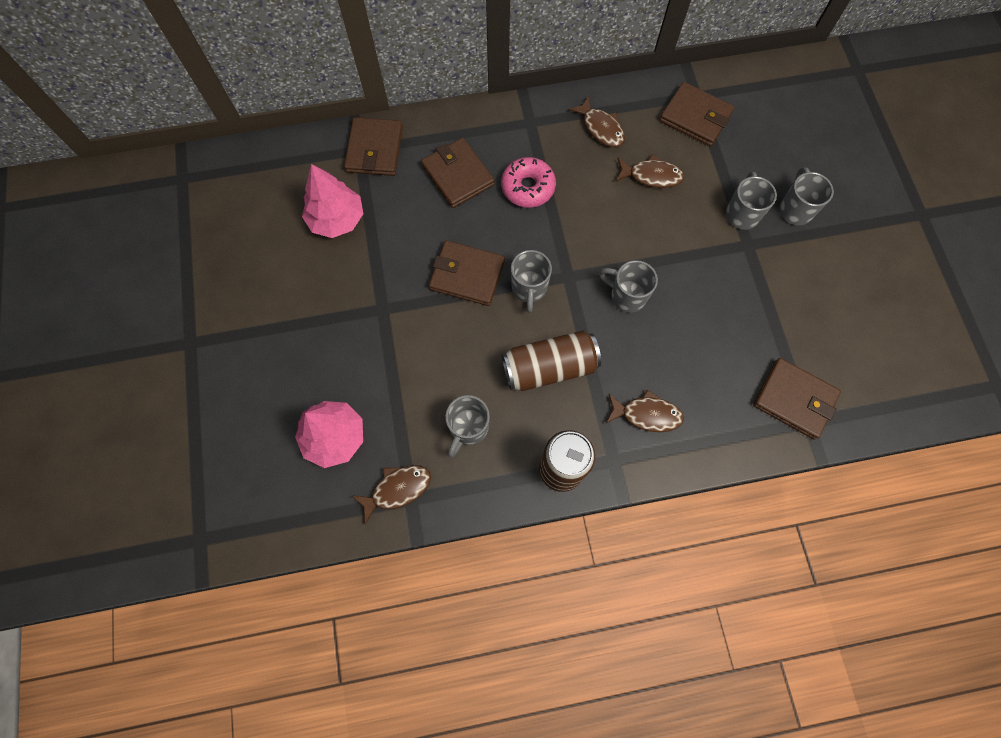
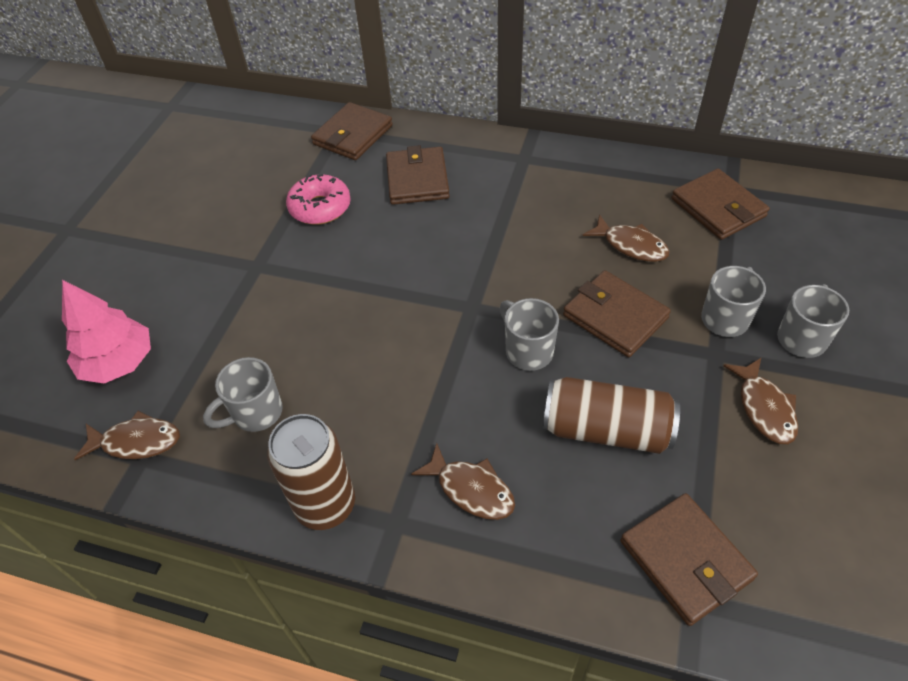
camera: 30 degrees right, 20 degrees down
(336, 219) = (274, 178): pink tree -> none
(467, 275) = (363, 267): brown wallet -> brown wallet (615, 317)
(528, 187) = (482, 212): pink donut -> pink donut (320, 207)
(529, 288) = (420, 303): grey mug -> none
(549, 367) = (388, 389): brown can -> brown can (606, 429)
(601, 128) = (598, 185): brown fish -> brown fish (764, 408)

